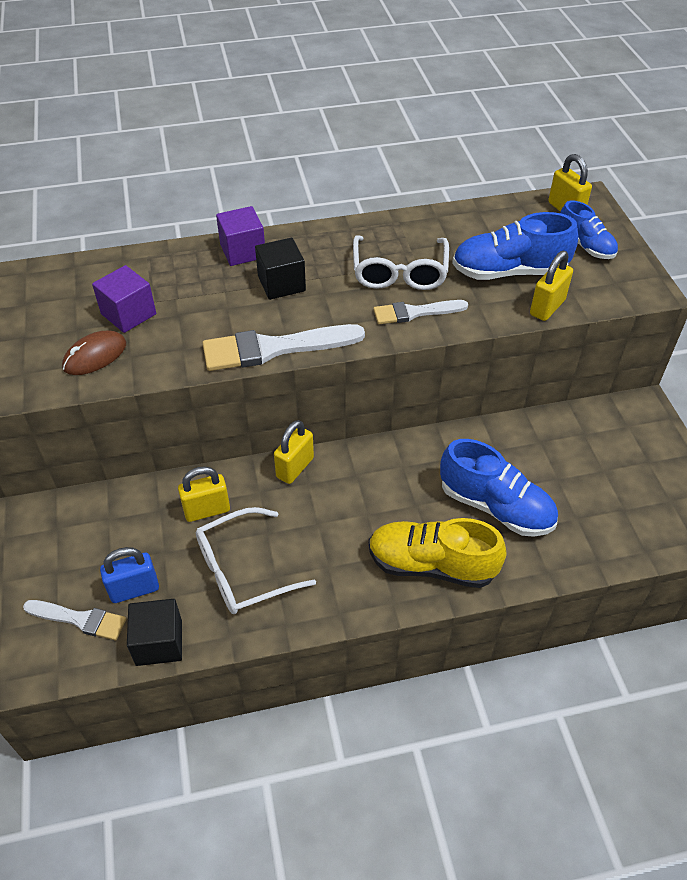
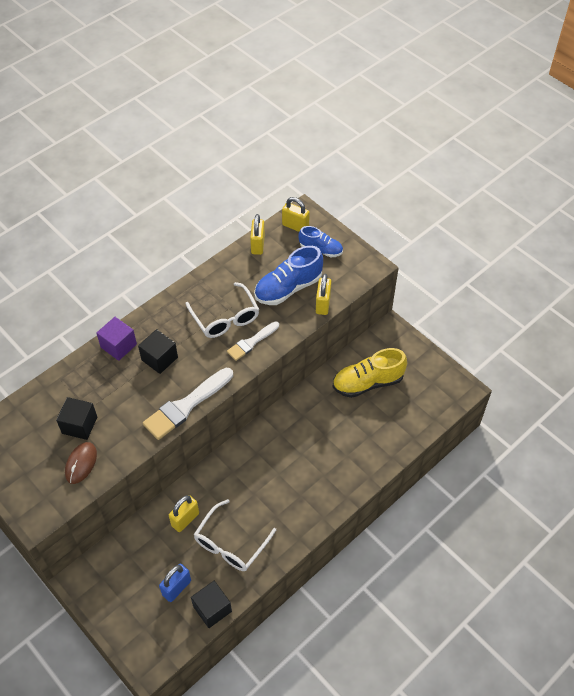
camera: 30 degrees left, 5 degrees up
(79, 619) = (158, 621): white brush -> none
(128, 314) = (79, 425): purple cube -> black cube
(295, 468) = (219, 466): yellow padlock -> yellow padlock (258, 245)
(432, 565) = (331, 485): yellow shoe -> yellow shoe (368, 382)
(495, 506) = (345, 433): blue shoe -> none

